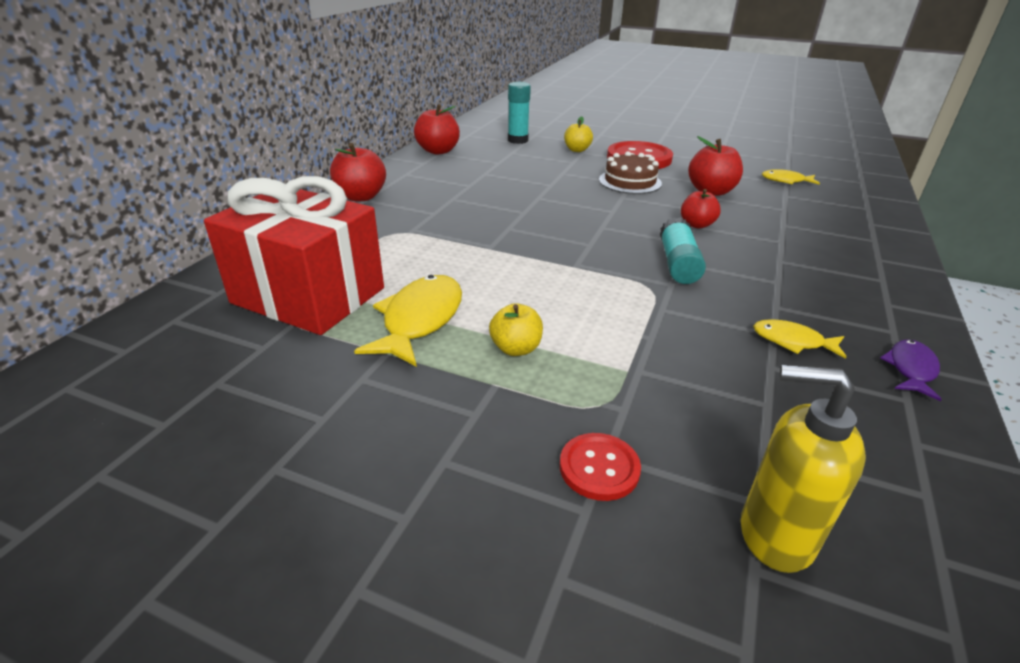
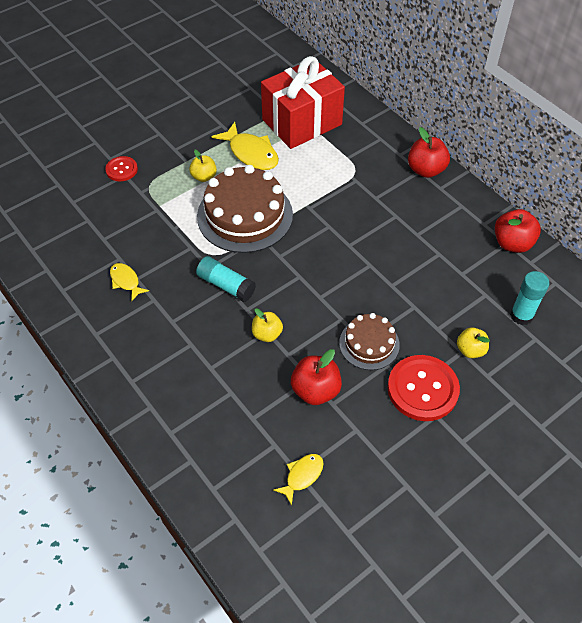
camera: 120 degrees right, 20 degrees up
(555, 285) = (245, 215): none -> brown cake
(696, 224) = (267, 334): red apple -> yellow apple
(774, 535) = (61, 196): yellow soap dispenser -> none
(792, 341) = (126, 281): yellow fish -> yellow fish turned 90 degrees counterclockwise
(910, 369) = (72, 311): purple fish -> none

